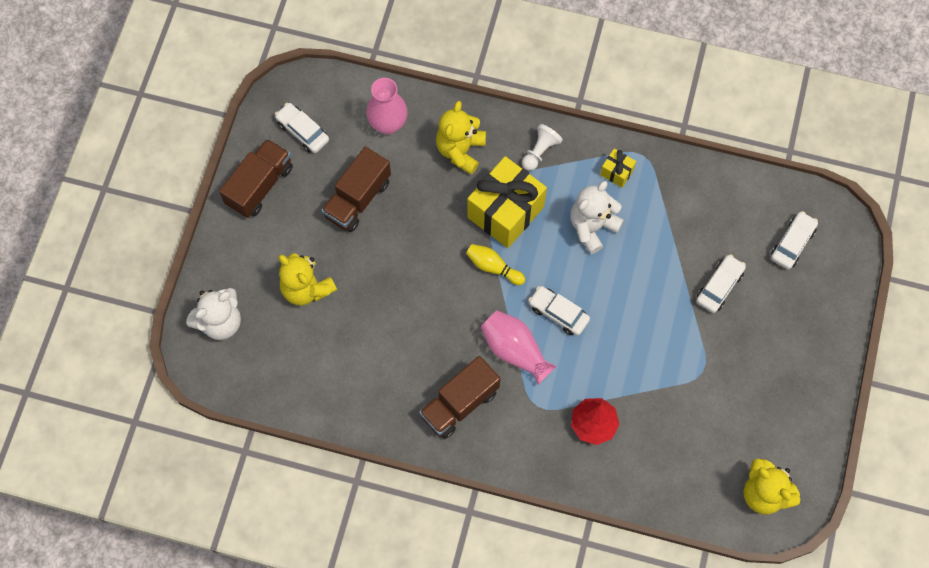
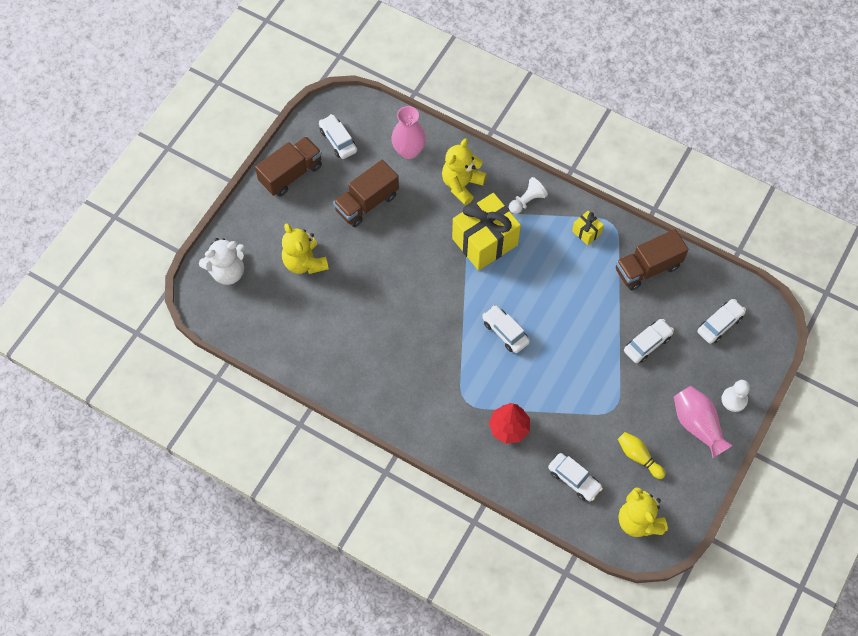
camera: 15 degrees right, 5 degrees down
(459, 404) = (402, 384): brown truck -> brown truck (647, 268)
(493, 267) = (462, 282): yellow bowling pin -> yellow bowling pin (638, 457)
(515, 350) = (460, 353): pink vase -> pink vase (697, 425)
(592, 227) = (553, 270): white teddy bear -> none
(681, 464) = (574, 479): none -> white car
(831, 326) = (734, 399): none -> white pawn

